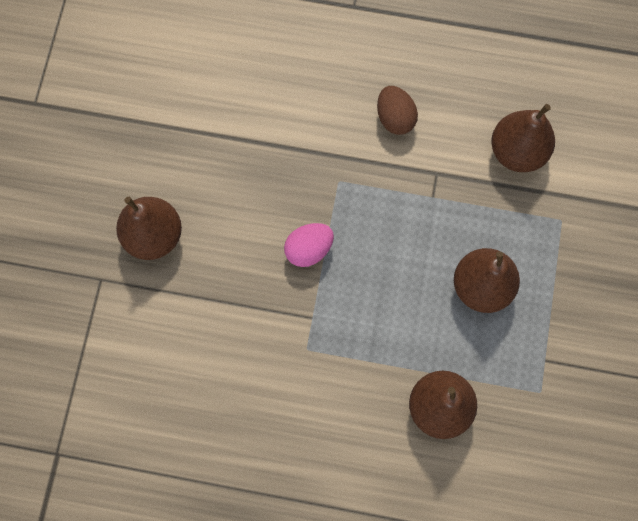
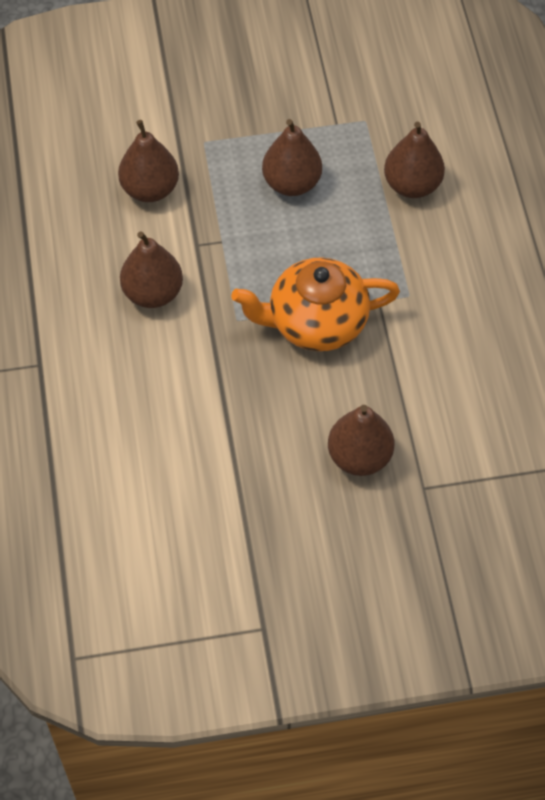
camera: 110 degrees left, 15 degrees down
(309, 249) = (315, 323): pink egg -> orange teapot
(395, 118) = (153, 293): brown egg -> brown pear

